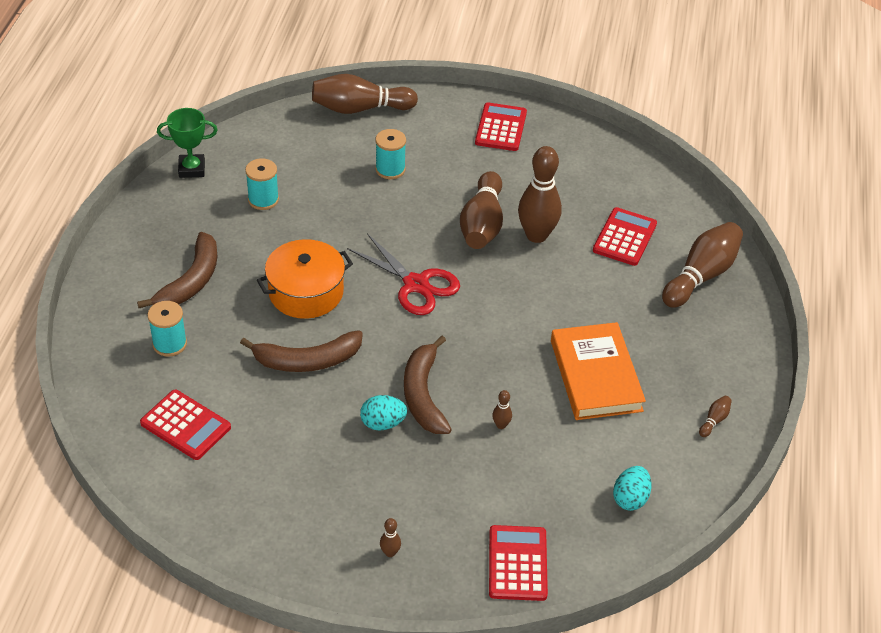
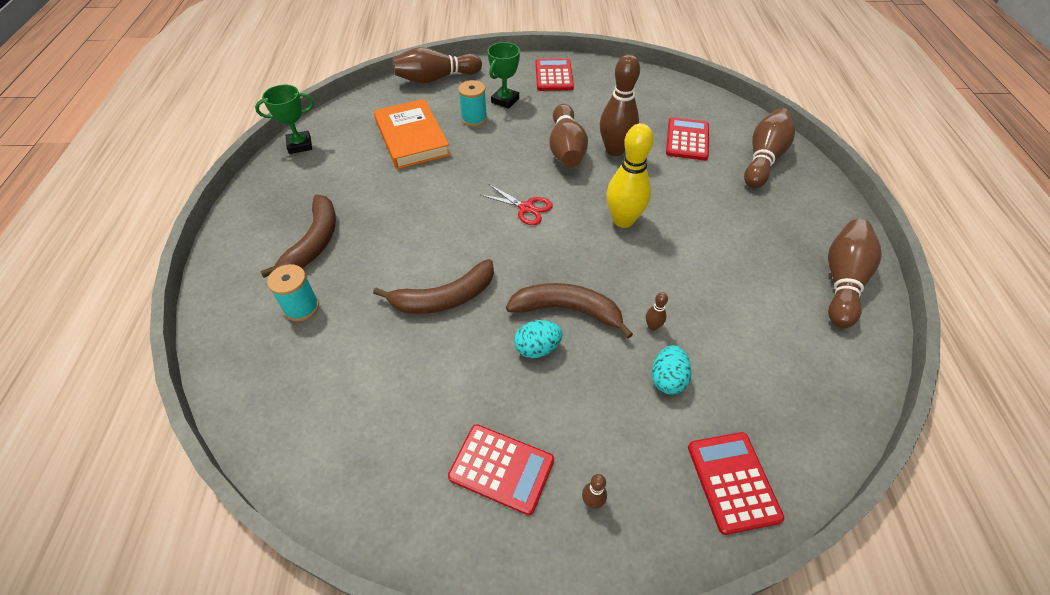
camera: 10 degrees left, 5 degrees up
(185, 425) = (331, 394): red calculator -> red calculator (501, 469)
(263, 200) = (369, 160): turquoise spool -> none
(306, 292) = (427, 233): orange pot -> none
(416, 284) = (526, 208): red scissors -> red scissors, size x0.65
(423, 394) = (567, 310): brown banana -> brown banana turned 120 degrees clockwise
(432, 151) = (505, 100): none -> green trophy
(514, 316) = (623, 220): none -> yellow bowling pin
(596, 375) = (718, 260): orange book -> orange book (412, 138)
(630, 498) = (809, 378): turquoise egg -> turquoise egg (667, 379)
(714, 420) = (842, 281): brown bowling pin -> brown bowling pin, size x2.45

